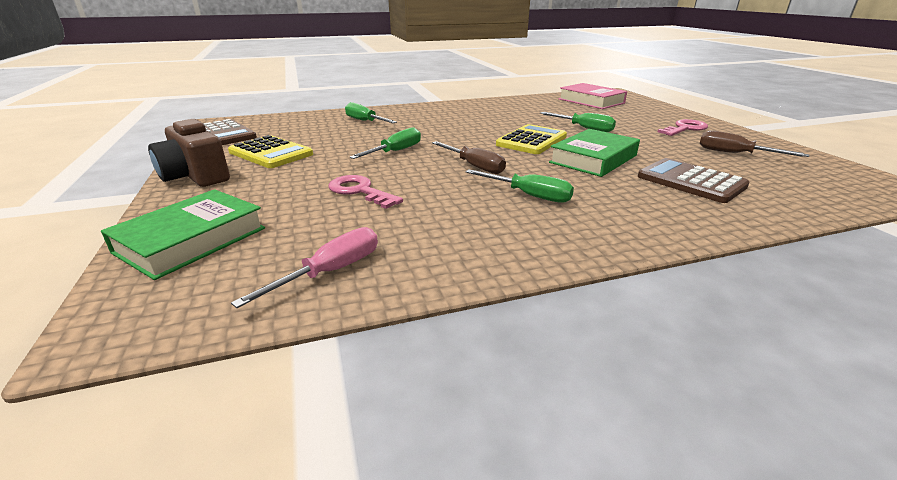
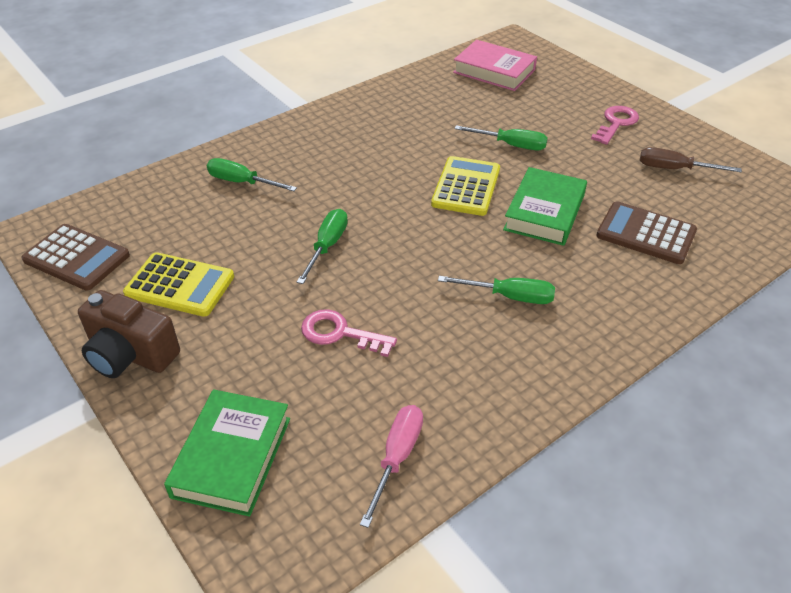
camera: 20 degrees left, 15 degrees up
(474, 166) = (431, 256): brown screwdriver -> none

